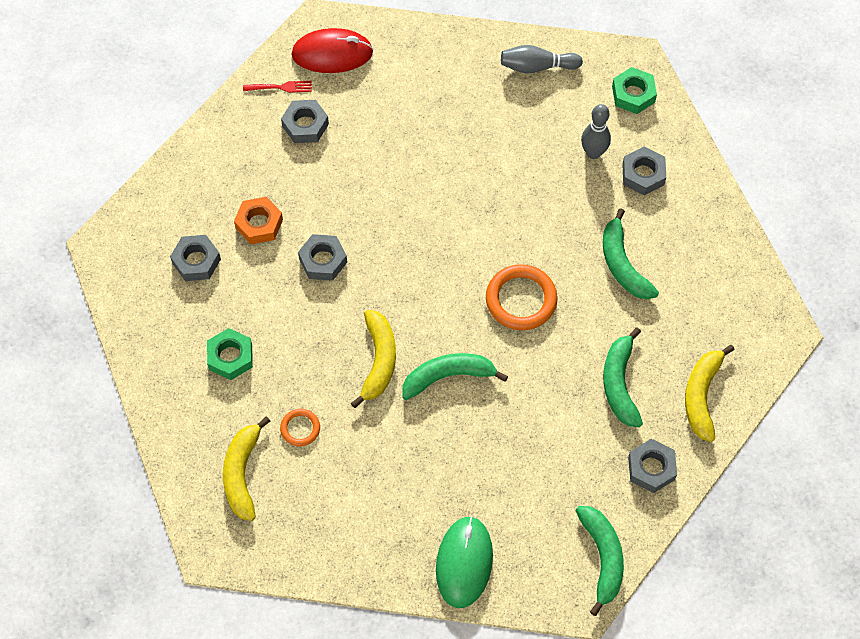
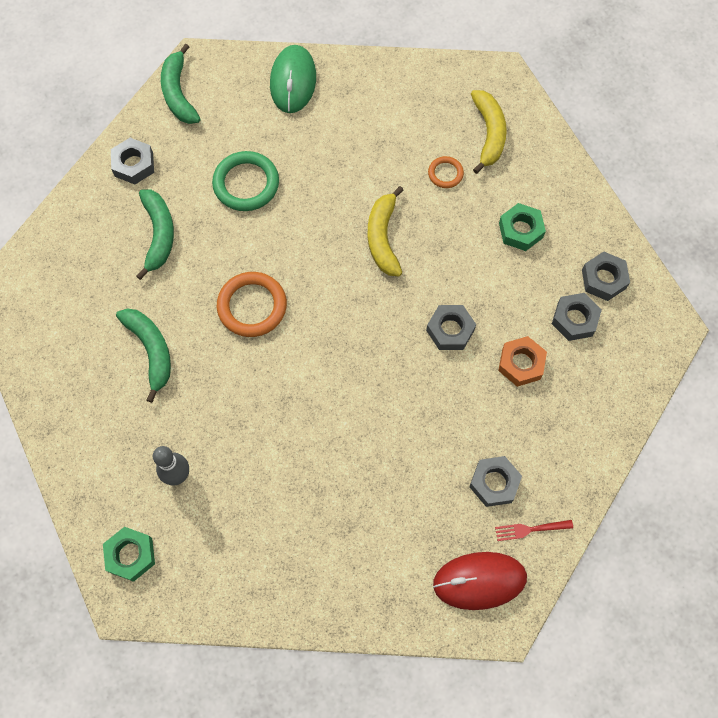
camera: 175 degrees right, 5 degrees up
(448, 376) = (317, 228): green banana -> none
(524, 434) = (246, 184): none -> green ring
(537, 66) = (240, 583): grey bowling pin -> none
(643, 174) = (125, 453): grey nut -> grey nut (603, 279)
(702, 395) = (83, 230): yellow banana -> none

